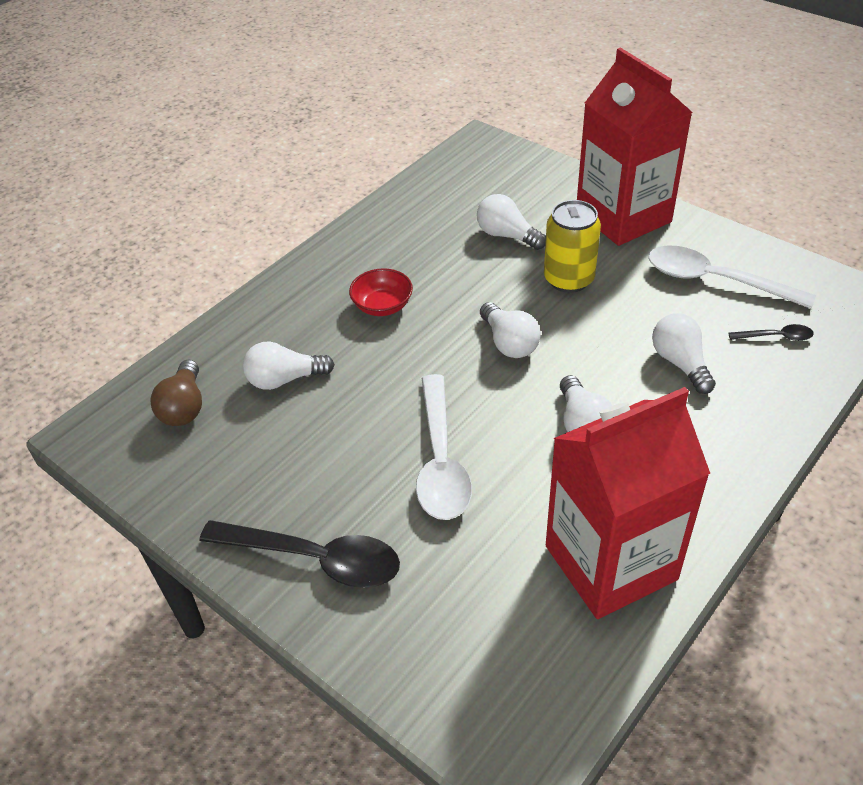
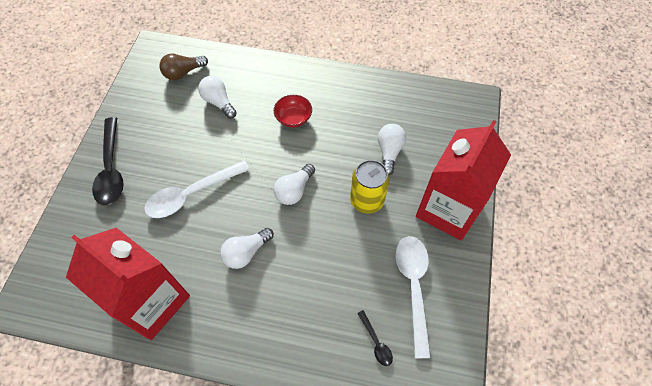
camera: 60 degrees right, 15 degrees up
(680, 363) = (322, 289): white light bulb -> none

